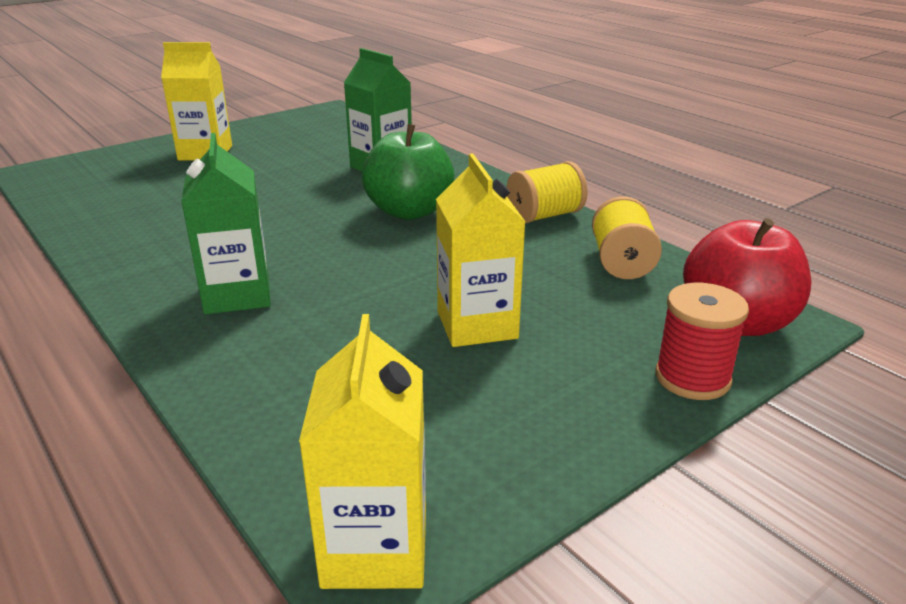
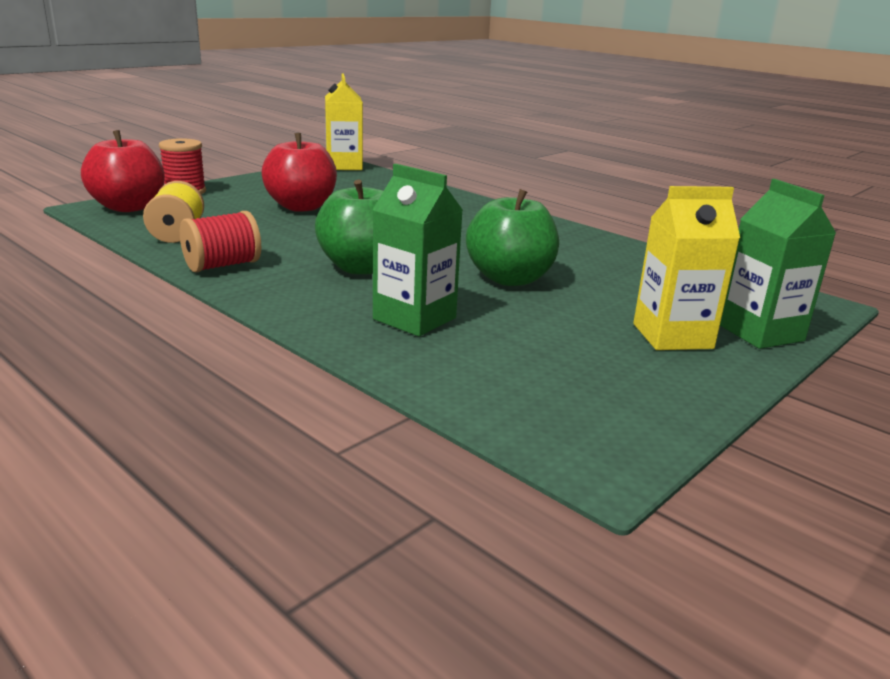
camera: 170 degrees right, 5 degrees down
(237, 295) = (464, 218): green carton -> green carton (760, 332)
(274, 198) = (510, 279): none -> green apple
(477, 325) = (301, 207): yellow carton -> red apple
(544, 216) = (222, 265): yellow spool -> red spool

